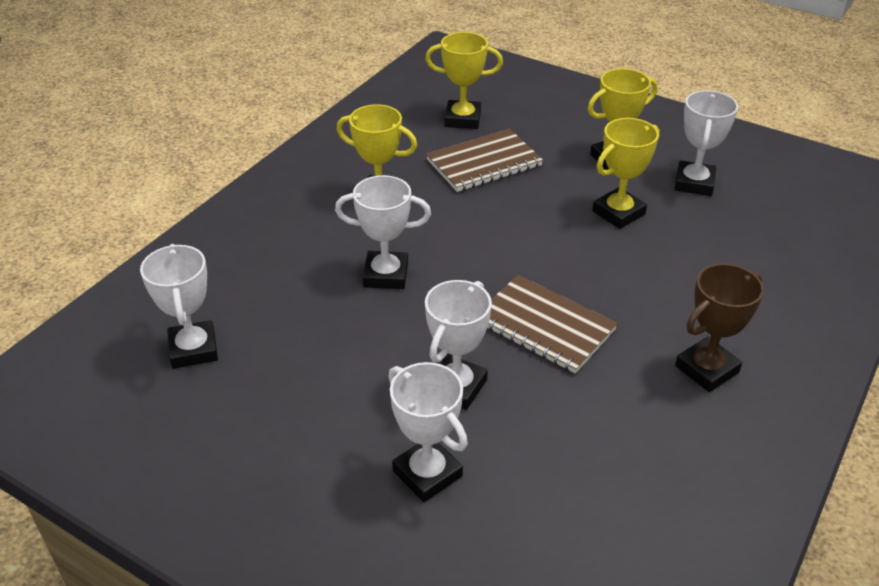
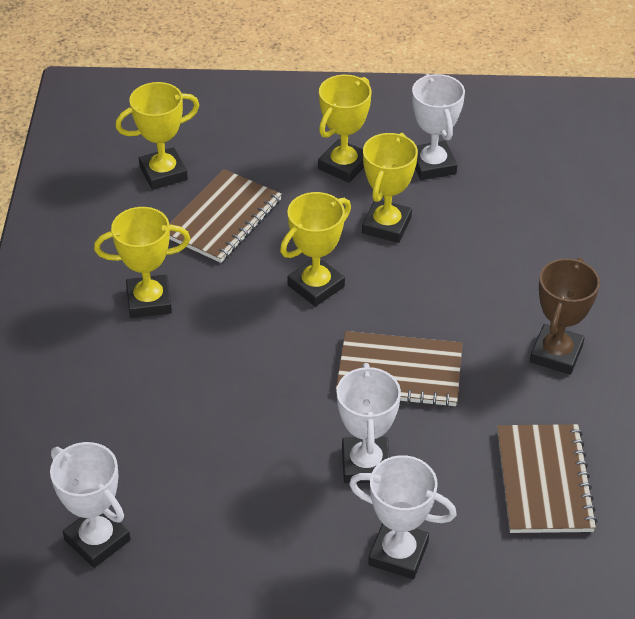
camera: 30 degrees left, 5 degrees up
(386, 275) = (220, 382): white trophy -> none
(522, 235) = (316, 286): none -> yellow trophy
(615, 473) = (544, 481): none -> brown notebook

